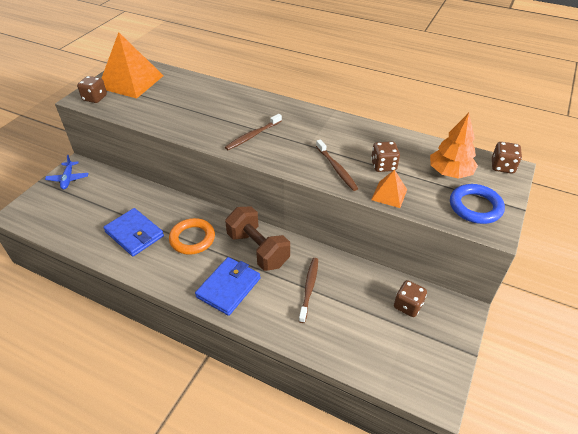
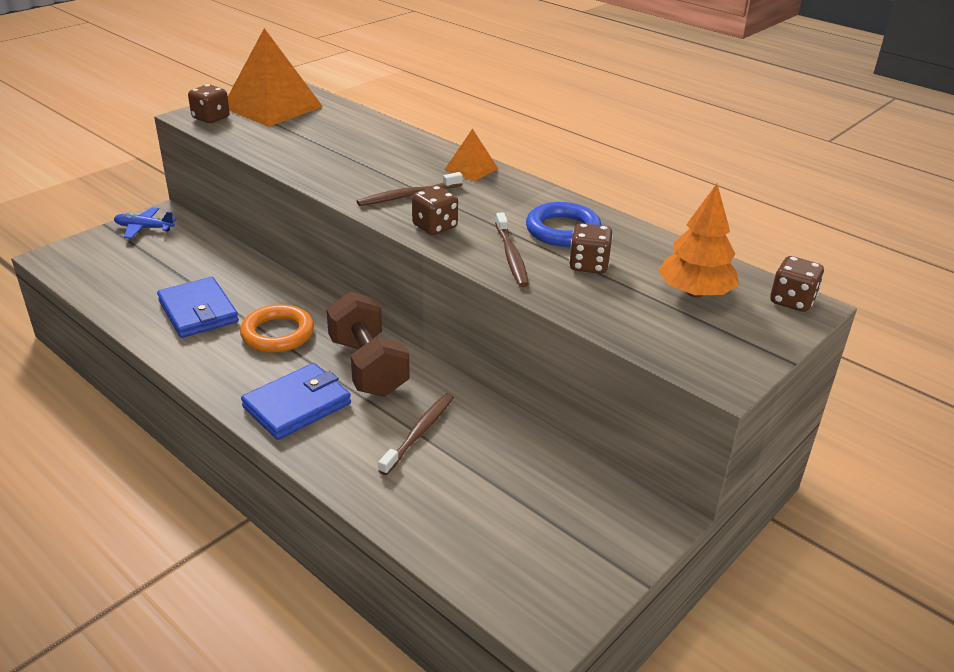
camera: 15 degrees right, 10 degrees down
(68, 179) = (144, 228): blue plane -> blue plane turned 90 degrees clockwise
(389, 194) = (575, 302): orange pyramid -> orange pyramid (471, 169)
(408, 306) = (567, 491): brown dice -> brown dice (435, 227)
(475, 207) = (709, 343): blue ring -> blue ring (563, 230)

